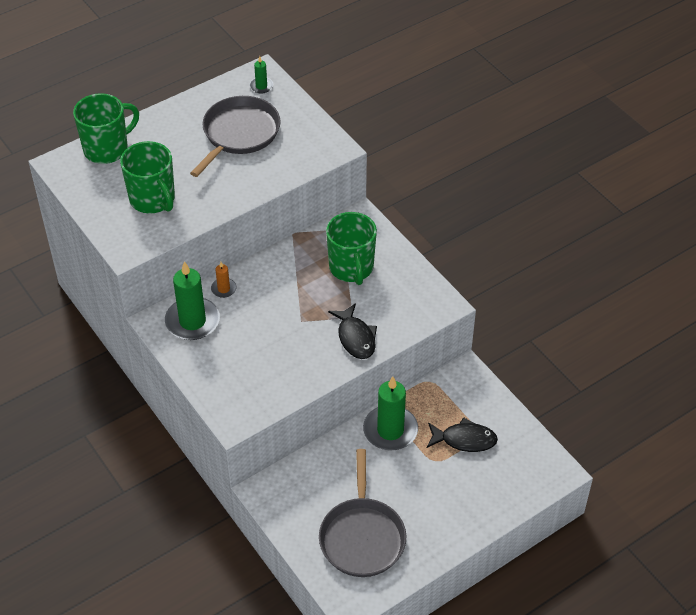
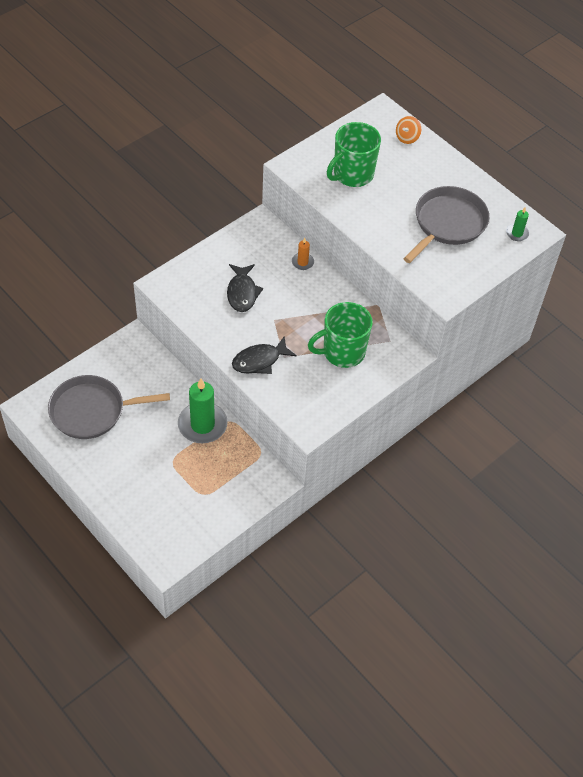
camera: 80 degrees right, 5 degrees up
(107, 149) = (407, 138): green mug -> orange spinning top
(192, 321) = (263, 245): green candle -> none
(239, 134) = (448, 223): grey pan -> grey pan turned 75 degrees counterclockwise
(464, 440) = (197, 483): black fish -> black fish (242, 293)

